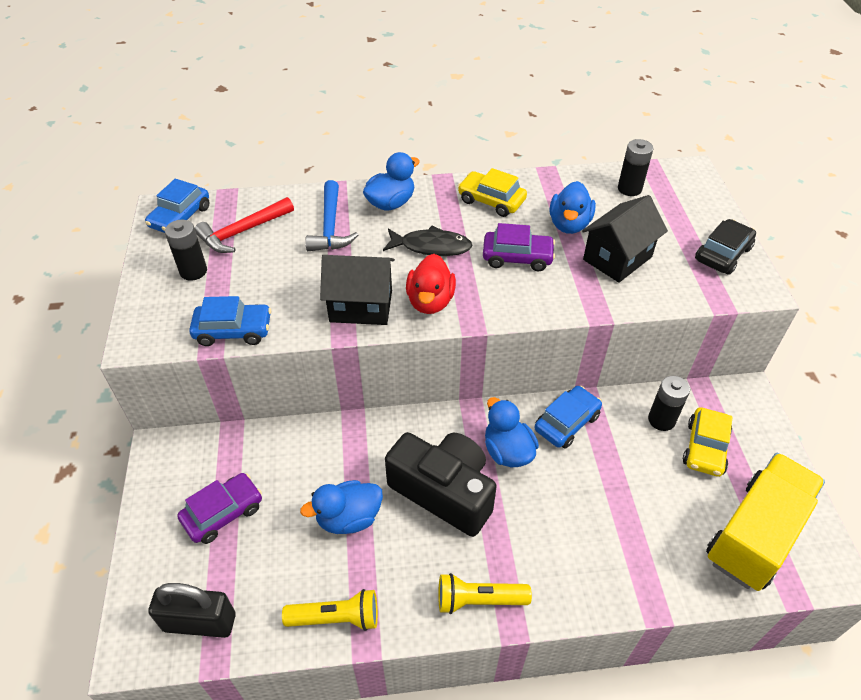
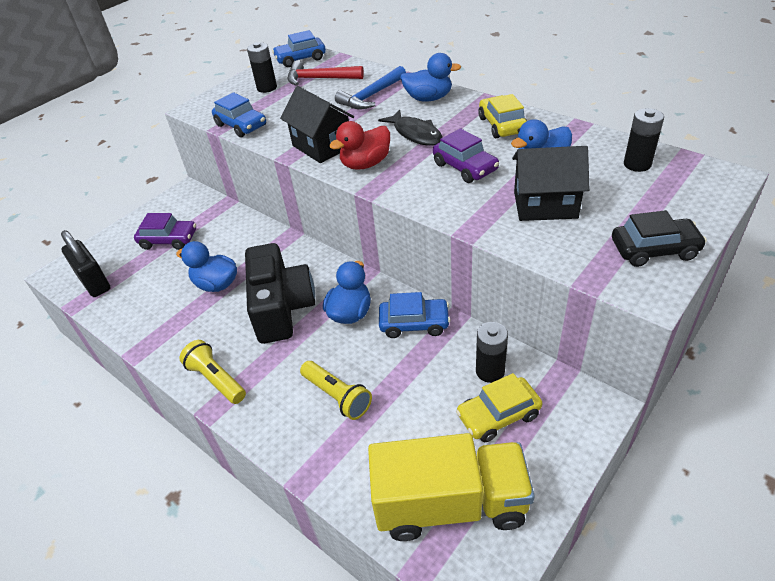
camera: 50 degrees right, 5 degrees down
(336, 617) = (144, 328): yellow flashlight -> yellow flashlight (337, 396)

